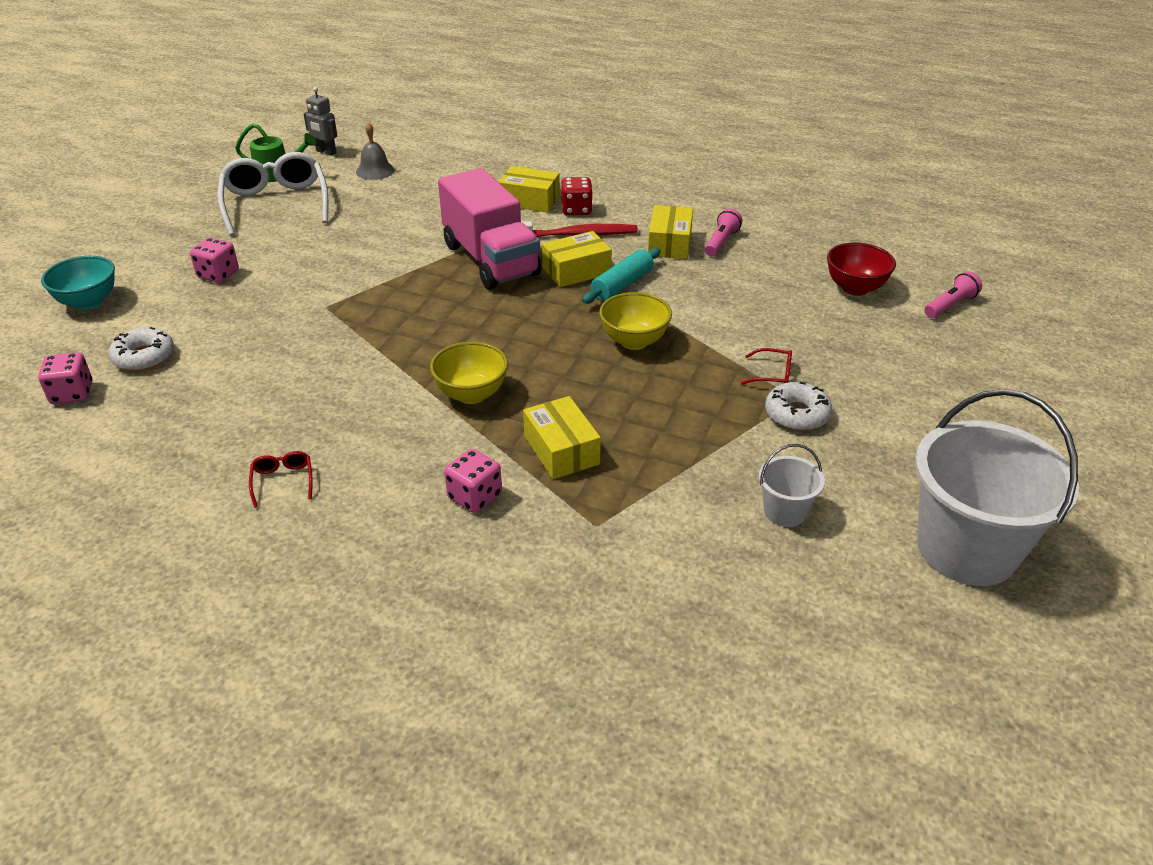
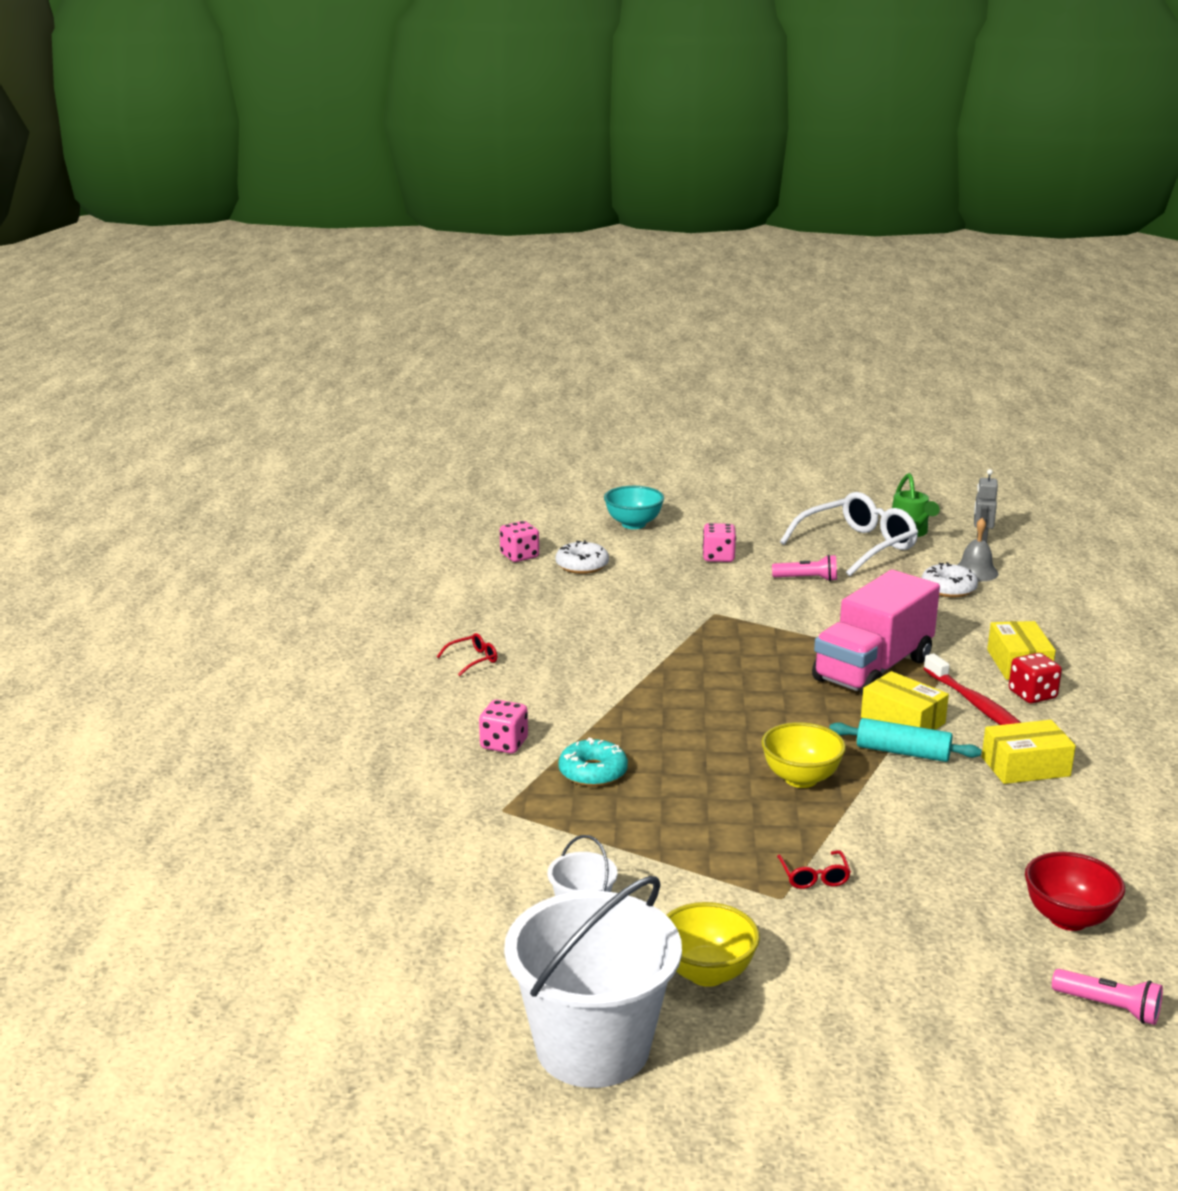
camera: 70 degrees right, 15 degrees down
(471, 394) = (641, 710): yellow bowl -> yellow bowl (707, 973)
(561, 450) = (593, 772): yellow box -> turquoise donut
(721, 242) = (1070, 801): pink flashlight -> pink flashlight (807, 579)
(797, 414) = (752, 903): white donut -> white donut (948, 588)

